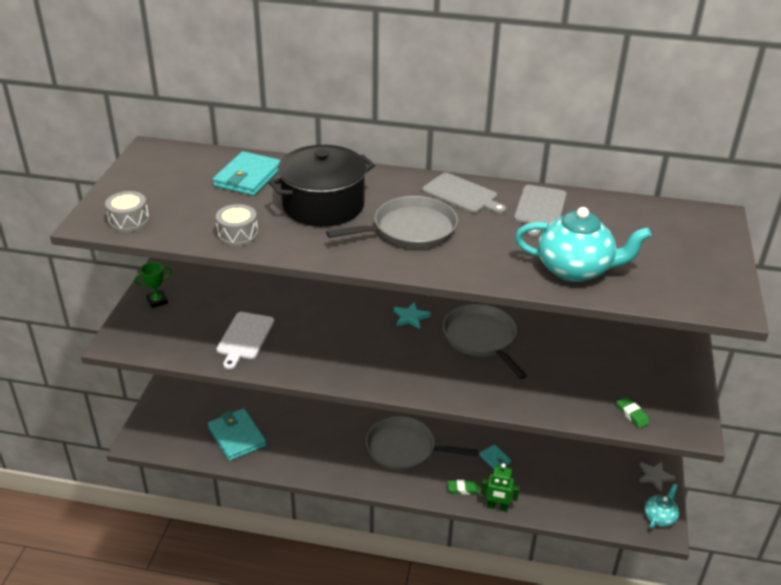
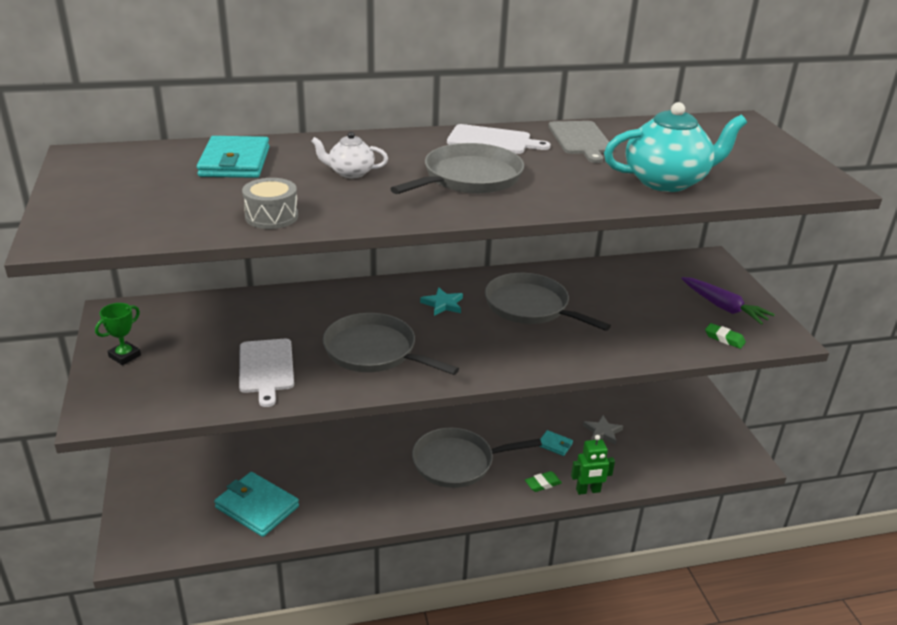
camera: 25 degrees left, 5 degrees down
(129, 221) = (111, 228): grey drum -> none
(323, 205) = (350, 173): black pot -> white teapot
(330, 345) = (374, 351): none -> grey pan
(462, 194) = (492, 140): grey cutting board -> white cutting board
(655, 476) = (710, 416): grey star -> grey star (602, 432)
(657, 384) = (723, 307): none -> purple carrot
(659, 517) = (739, 451): turquoise teapot -> none

